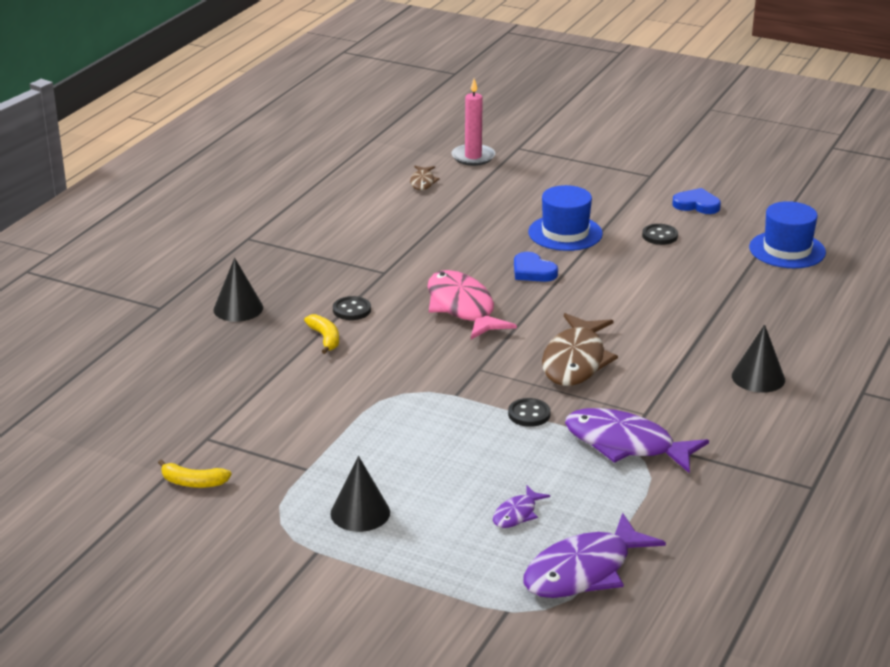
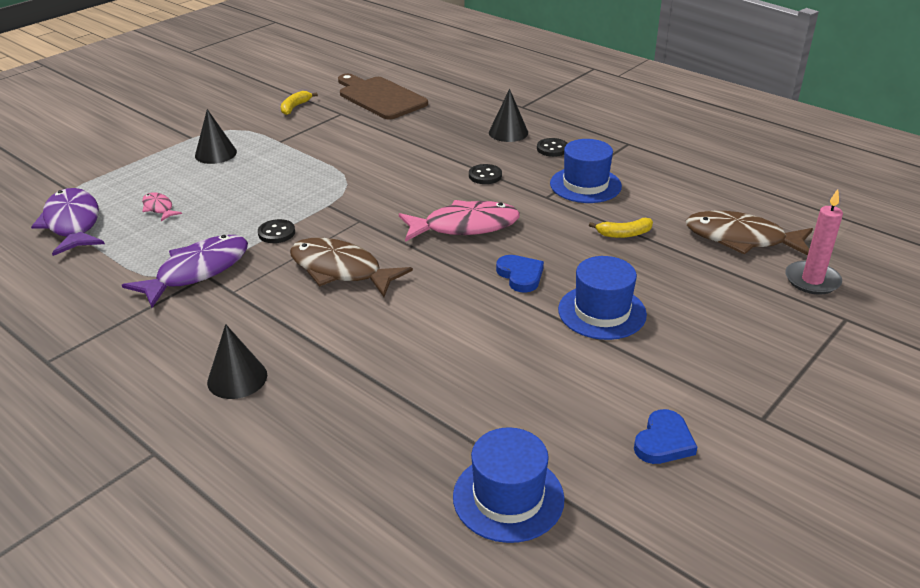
camera: 105 degrees right, 5 degrees up
(146, 416) = (380, 97): none -> brown cutting board
(325, 338) = (445, 161): yellow banana -> yellow banana (624, 234)
(351, 254) = (585, 185): none -> blue hat
(423, 182) = (741, 239): brown fish -> brown fish, size x2.06
(517, 514) = (159, 208): purple fish -> pink fish
(533, 271) = (520, 275): blue heart -> blue heart turned 90 degrees clockwise
(659, 236) = (578, 384): black button -> black button (552, 149)

